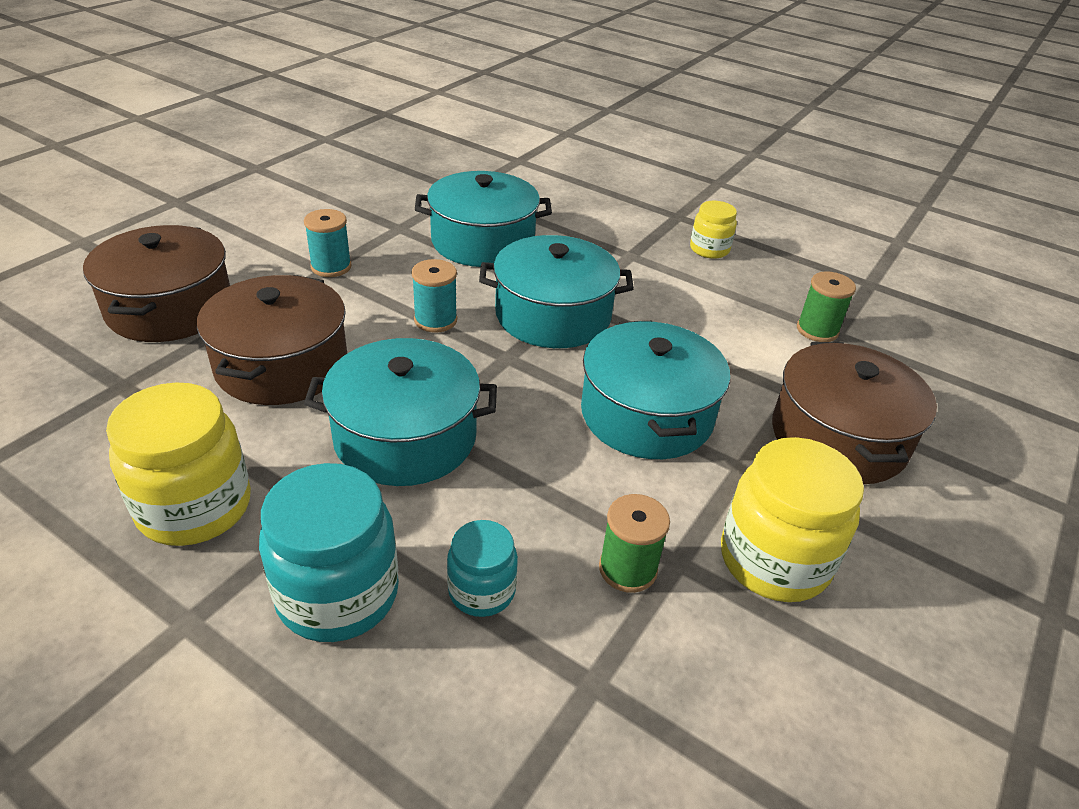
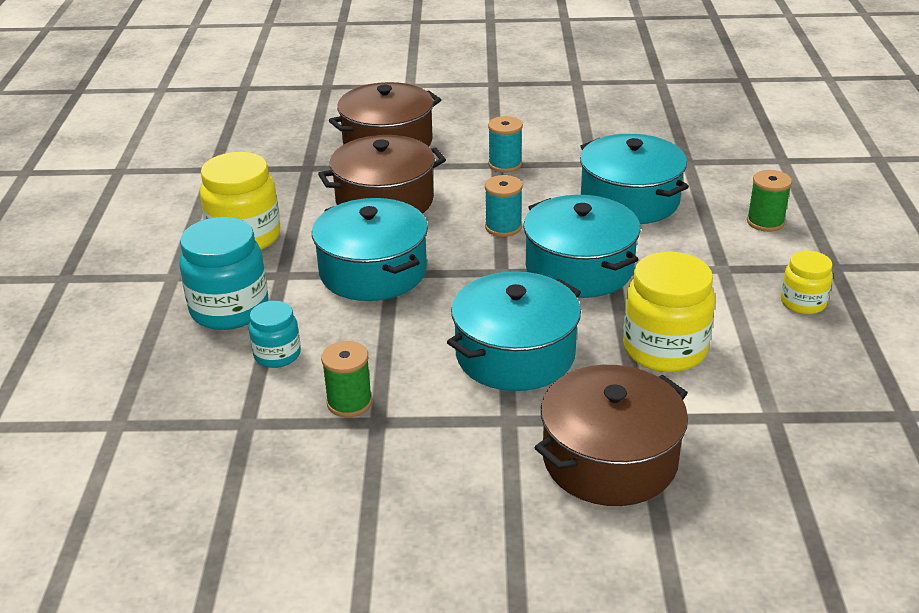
camera: 60 degrees right, 5 degrees down
(774, 560) = (424, 465): yellow jar -> yellow jar (664, 349)
(817, 330) = (760, 404): green spool -> green spool (765, 222)

